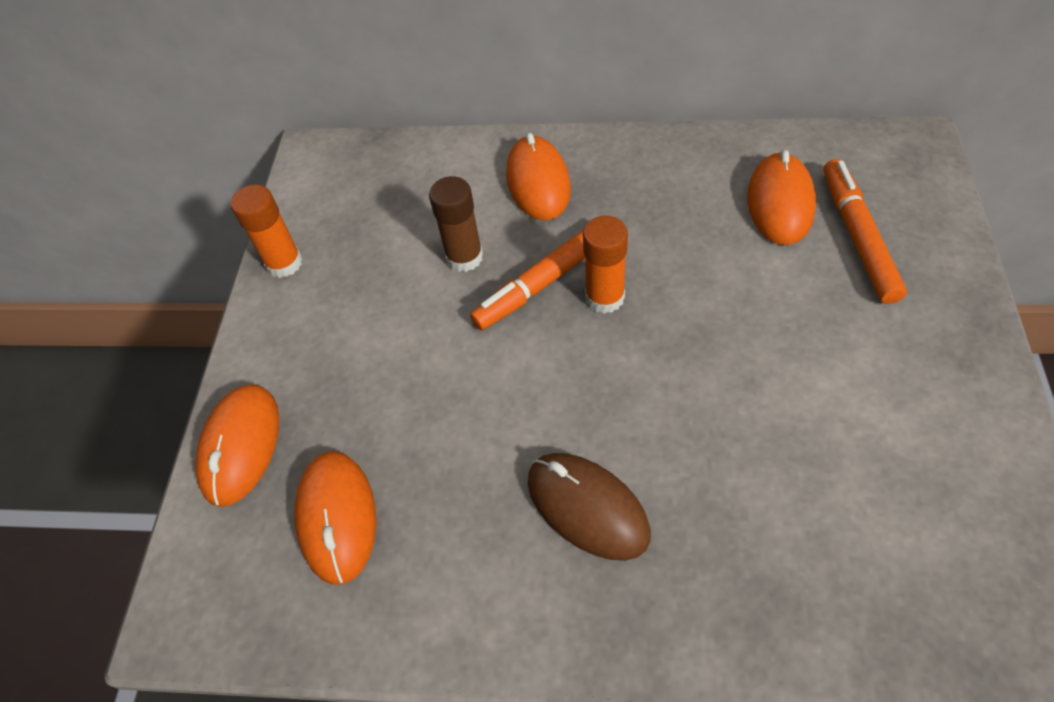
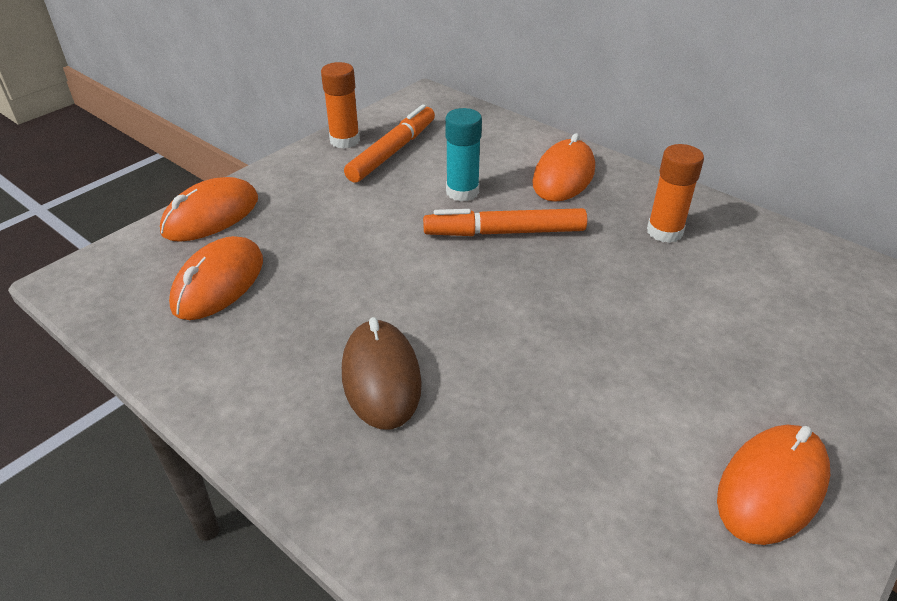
camera: 30 degrees right, 15 degrees down
(464, 257) = (462, 192): brown glue stick -> turquoise glue stick
(605, 297) = (538, 264): orange glue stick -> orange glue stick (664, 232)
(780, 203) = (756, 279): orange mouse -> orange mouse (771, 487)
(858, 237) = (809, 336): orange marker -> orange marker (393, 152)

